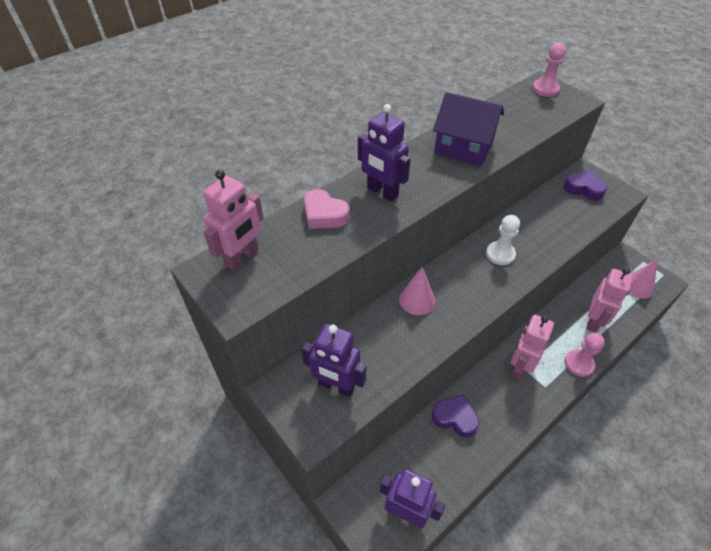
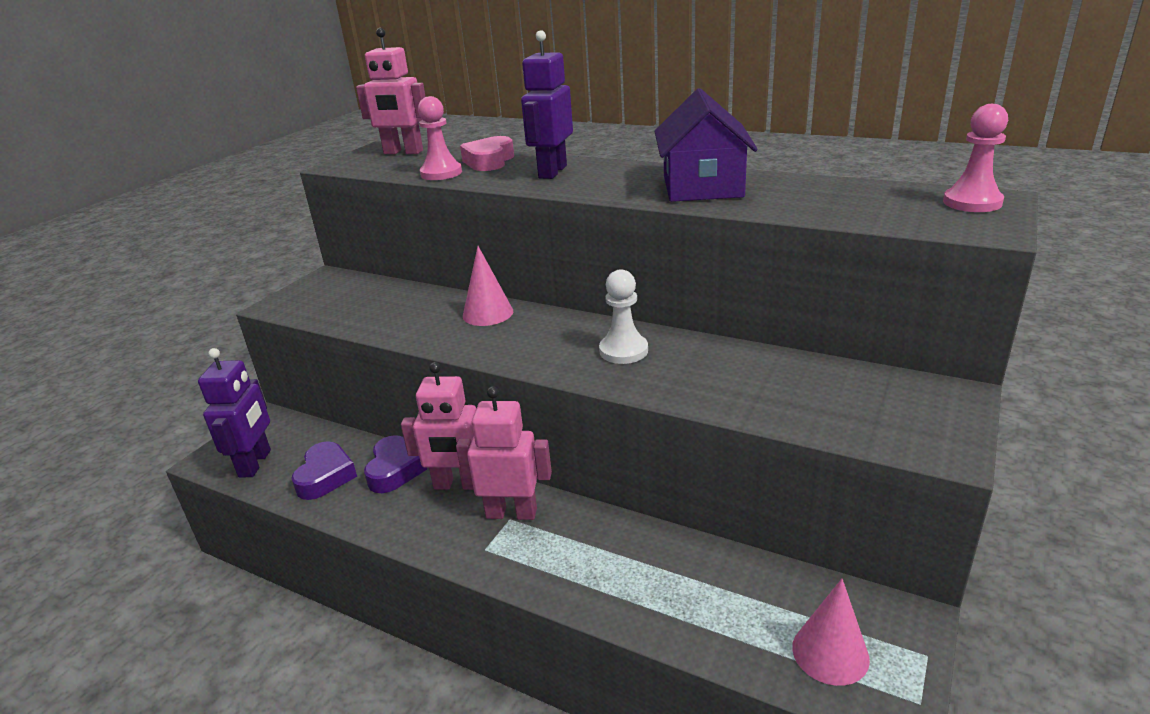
camera: 70 degrees right, 20 degrees down
(336, 386) = (338, 301): purple robot -> none
(579, 364) = (553, 583): pink pawn -> pink pawn (441, 173)
(583, 189) = (892, 400): purple heart -> purple heart (325, 476)
(593, 321) = (669, 590): pink robot -> pink robot (458, 485)

